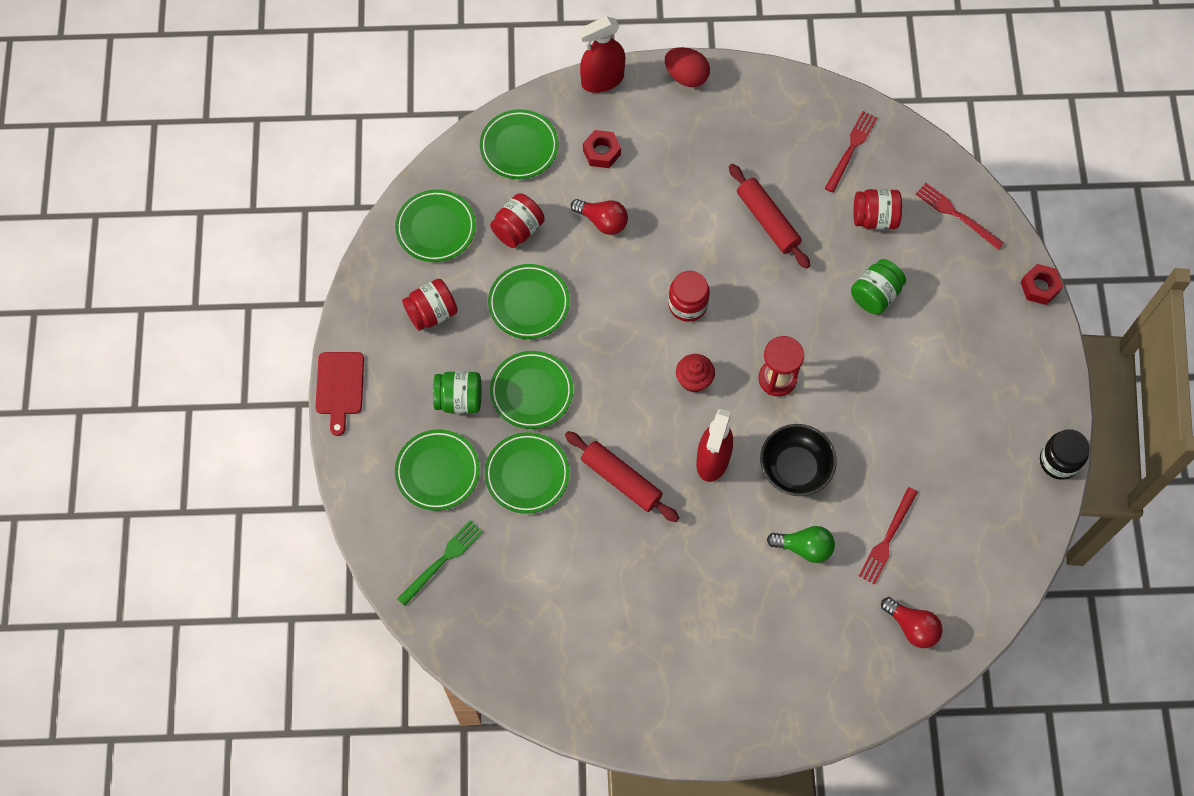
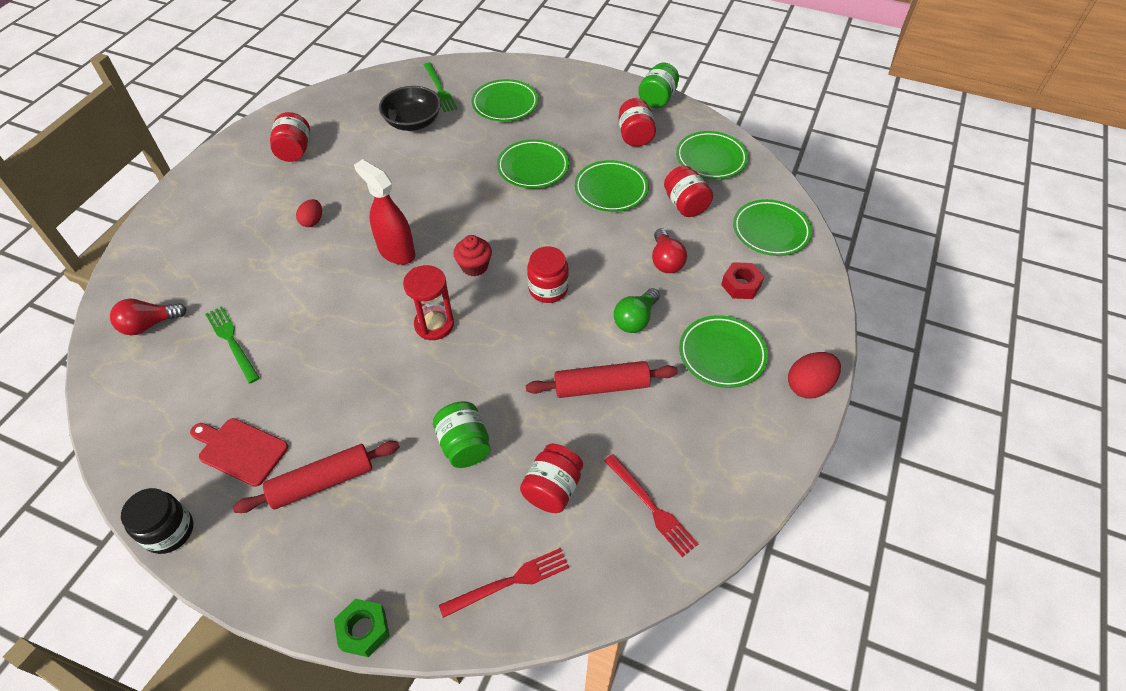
camera: 115 degrees right, 15 degrees down
(340, 387) = (602, 78): red cutting board -> red cutting board (240, 450)
(459, 399) = (553, 129): green jar -> green jar (657, 99)
(527, 474) = (468, 145): green plate -> green plate (722, 354)
(602, 80) = (826, 314): red spray bottle -> none
(602, 221) = (665, 261): red light bulb -> red light bulb turned 60 degrees counterclockwise
(621, 480) = (424, 192): red rolling pin -> red rolling pin (322, 482)
(625, 657) = (295, 151): none -> red jar
(716, 565) = (312, 221): none -> red egg
(795, 468) = (346, 303): black bowl -> black bowl (413, 122)
(804, 547) = (277, 281): green light bulb -> green light bulb (635, 319)
(887, 538) = (232, 342): red fork -> green fork
(1039, 287) = (364, 630): red nut -> green nut

